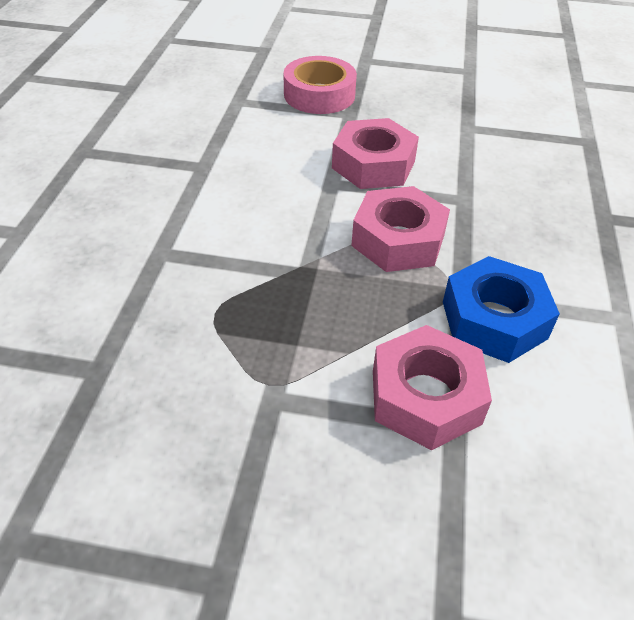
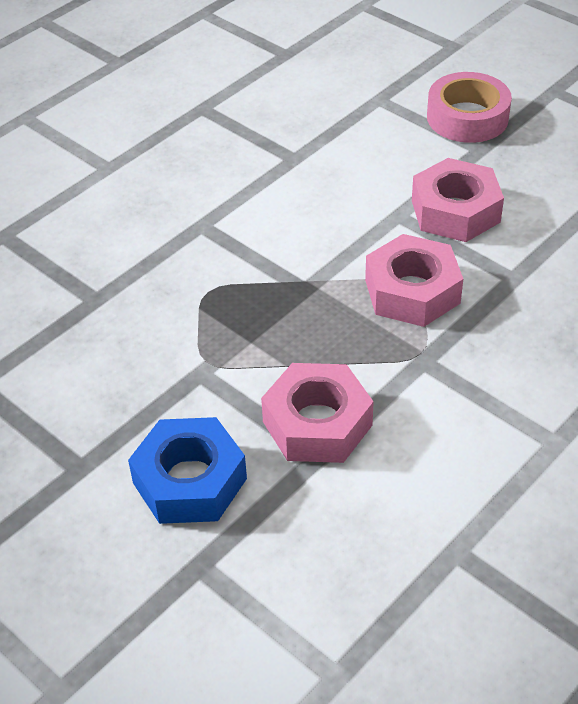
camera: 35 degrees right, 0 degrees up
(494, 320) = (433, 392): blue nut -> blue nut (189, 481)

